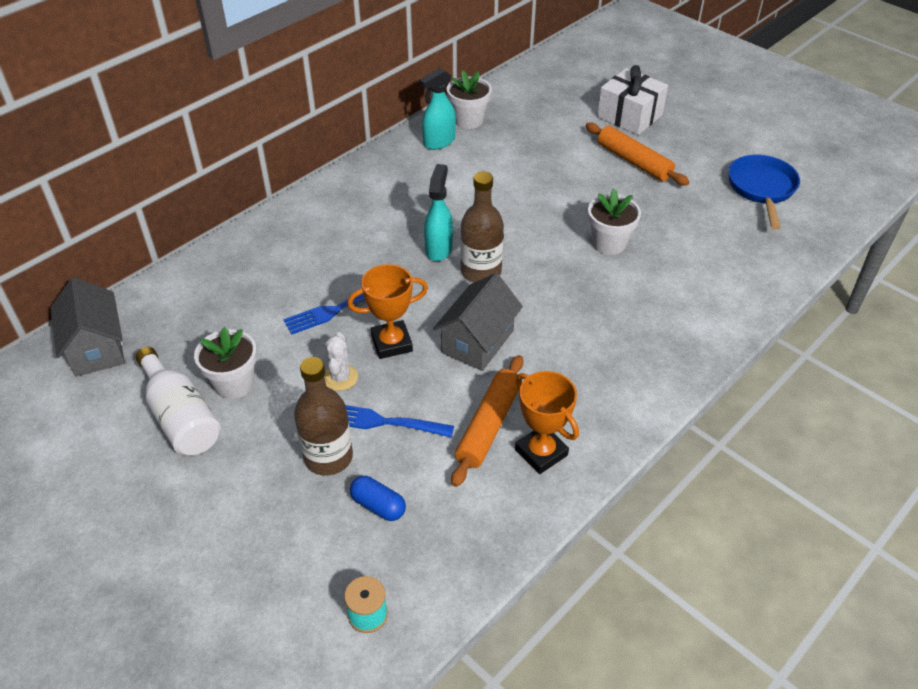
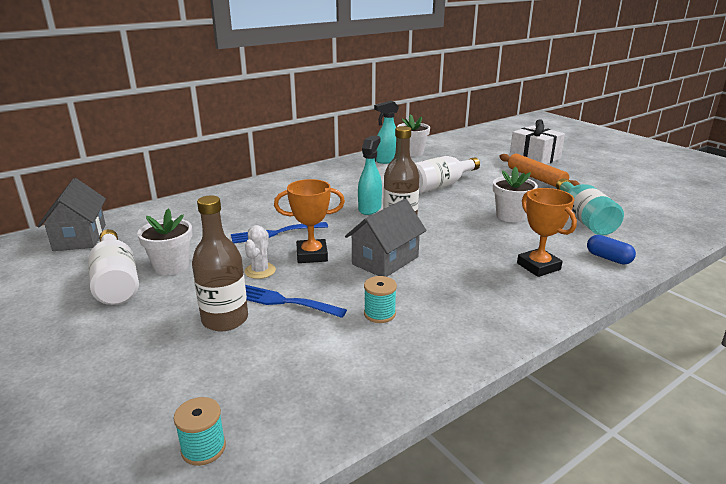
camera: 10 degrees right, 20 degrees down
(378, 505) = (254, 359): blue capsule -> blue capsule (608, 258)
(489, 425) = (379, 314): orange rolling pin -> turquoise spool
(516, 191) = (440, 186): none -> white bottle
(541, 452) = (424, 338): orange trophy -> orange trophy (538, 266)
(693, 239) = (584, 219): none -> turquoise bottle
(761, 189) = (643, 198): blue pan -> none

